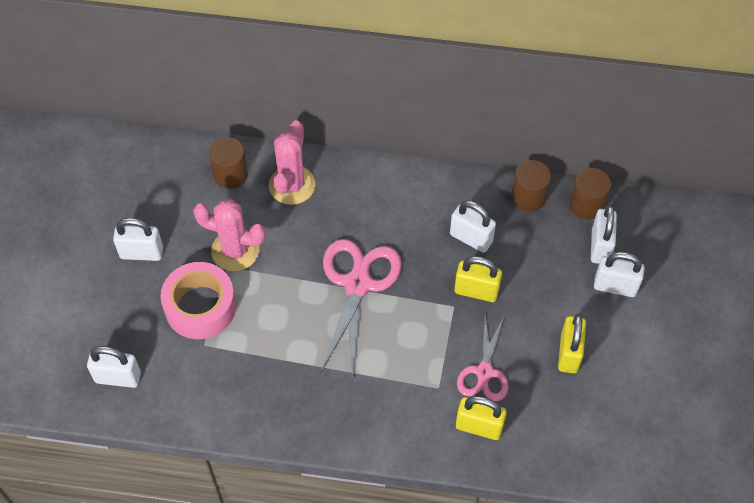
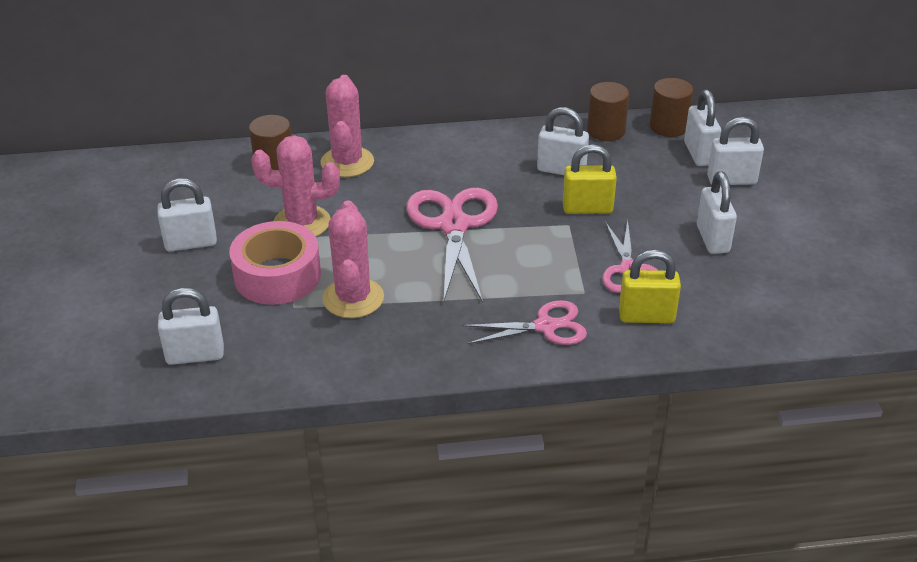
camera: 15 degrees left, 20 degrees down
(252, 347) = (353, 298): none -> pink cactus
(394, 417) = (545, 326): none -> pink scissors
(569, 353) = (712, 239): yellow padlock -> white padlock

